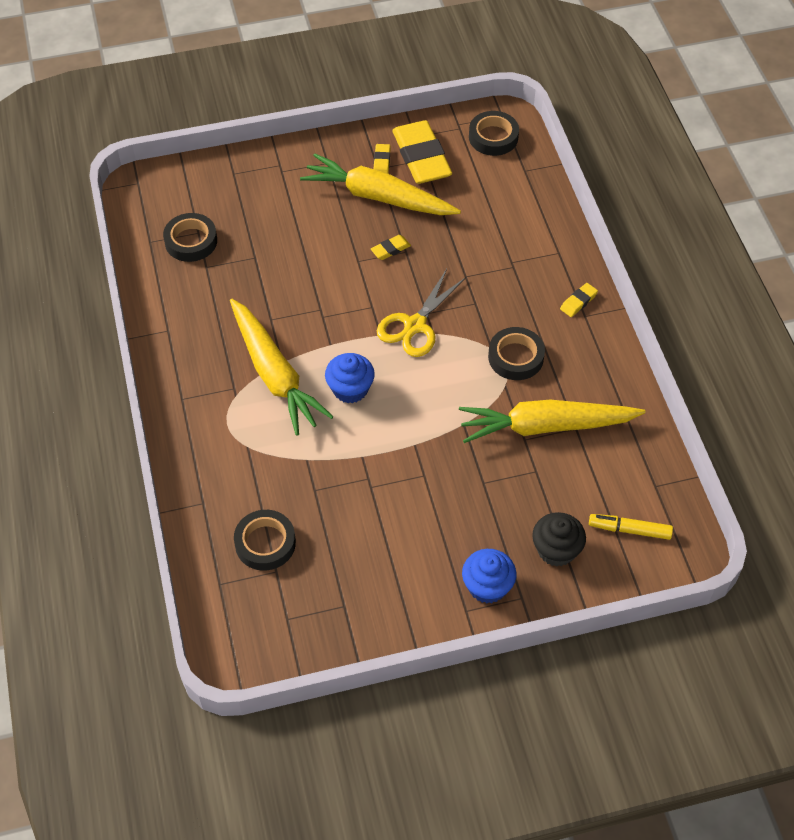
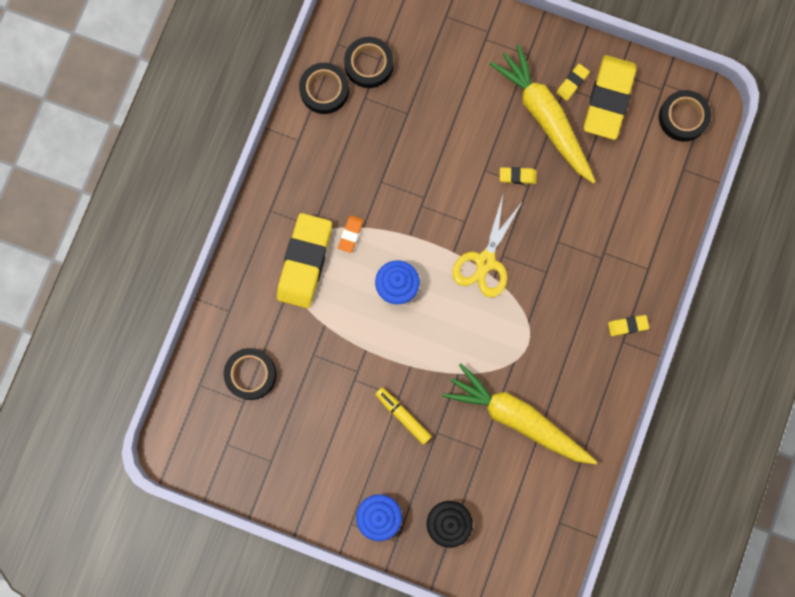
camera: 35 degrees right, 25 degrees up
(247, 420) = (304, 262): none -> yellow eraser
(274, 374) = (350, 234): yellow carrot -> orange eraser
(415, 325) = (485, 261): yellow scissors -> yellow scissors turned 45 degrees counterclockwise
(515, 357) = (540, 342): black tape -> black tape (324, 90)
(629, 530) = (512, 544): yellow marker -> yellow marker (403, 416)

